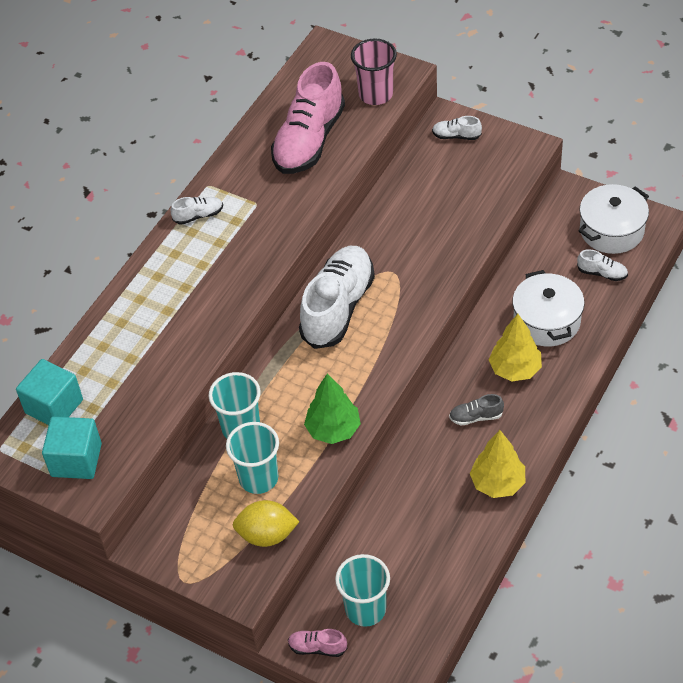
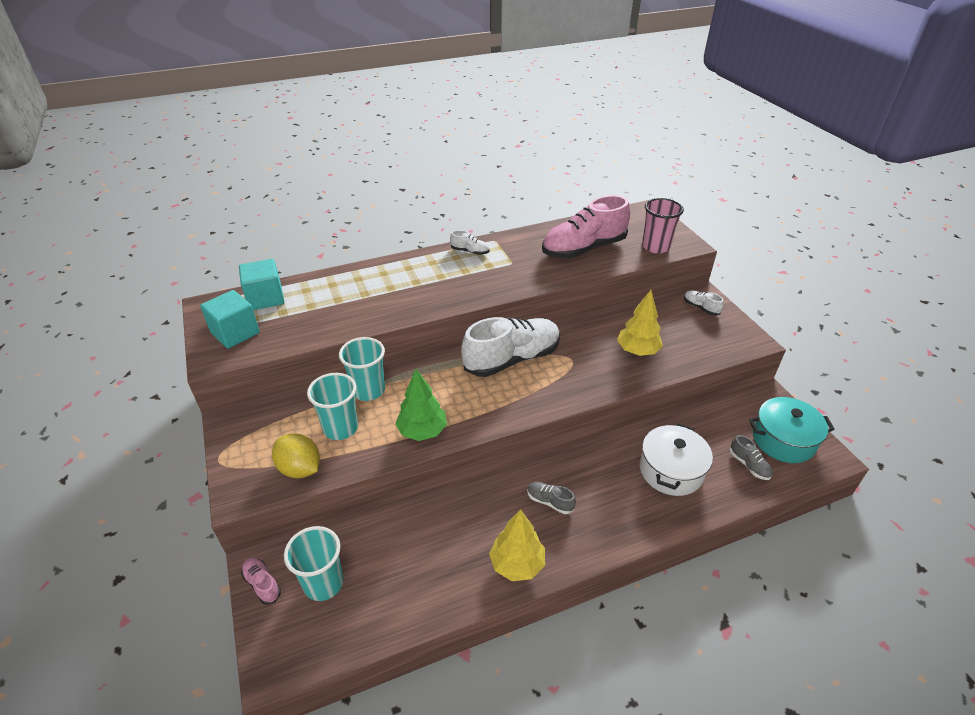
camera: 35 degrees right, 10 degrees down
(515, 369) = (613, 488): yellow tree -> yellow tree (637, 351)
(602, 273) = (749, 465): white shoe -> grey shoe
(611, 230) = (783, 440): white pot -> turquoise pot

